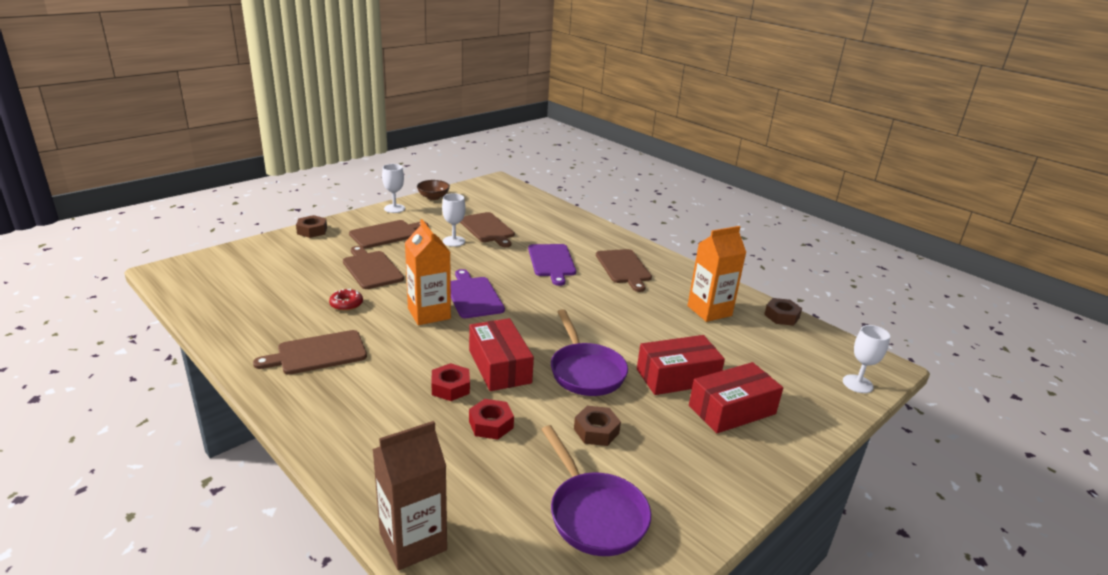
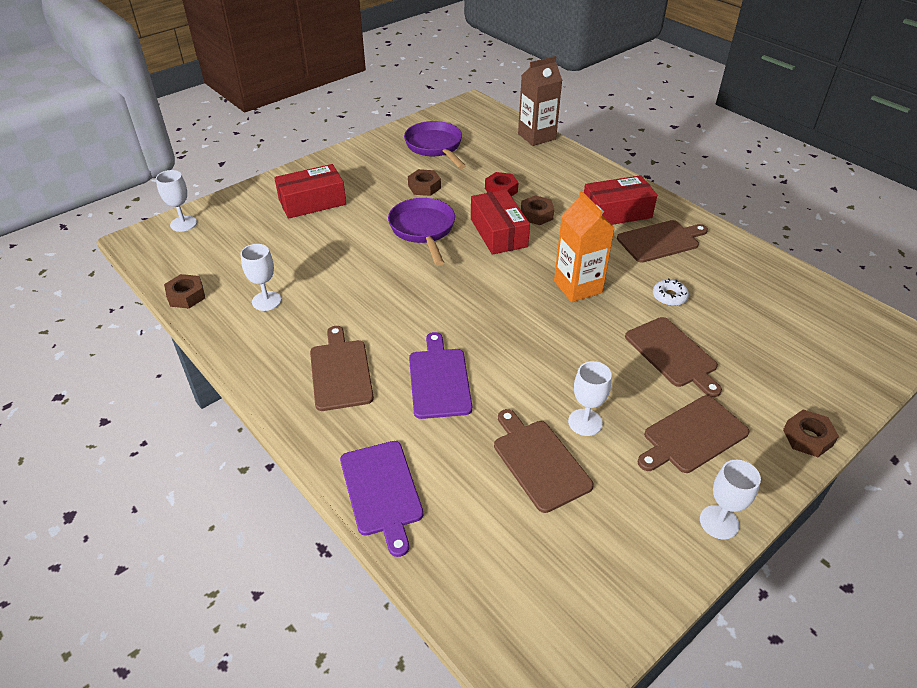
camera: 175 degrees left, 15 degrees up
(346, 304) = (669, 297): red donut -> white donut
(433, 197) = (665, 578): brown bowl -> none
(450, 387) = (536, 215): red nut -> brown nut
(473, 296) = (536, 313): purple cutting board -> purple cutting board (382, 491)
(677, 377) = (343, 227): red box -> red box (616, 212)
(709, 311) = (266, 301): orange carton -> white goblet

